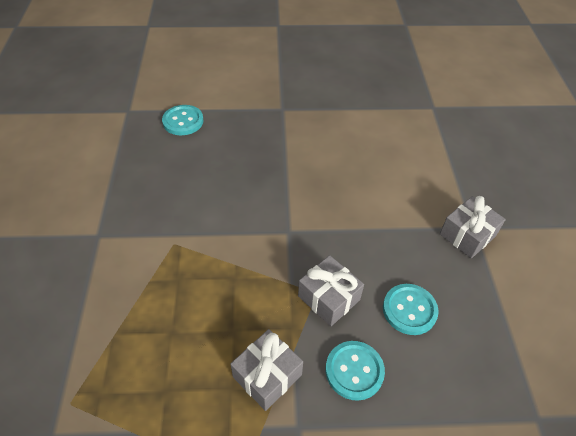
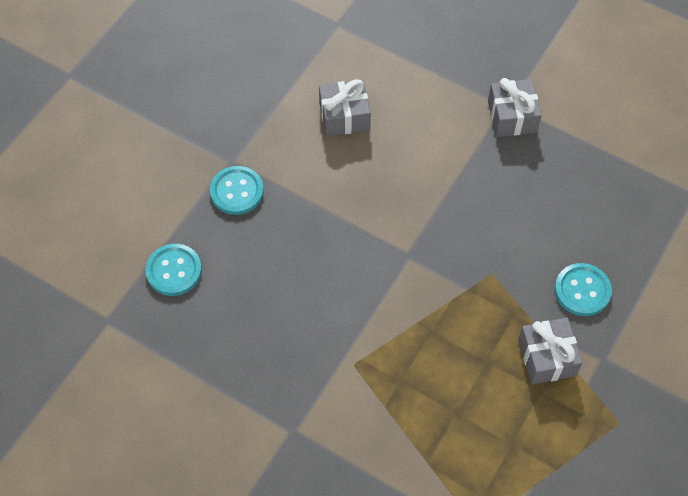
camera: 55 degrees left, 10 degrees up
(329, 298) = (503, 267): grey gift -> grey gift (344, 116)
(409, 310) = (554, 214): turquoise button -> turquoise button (237, 191)

